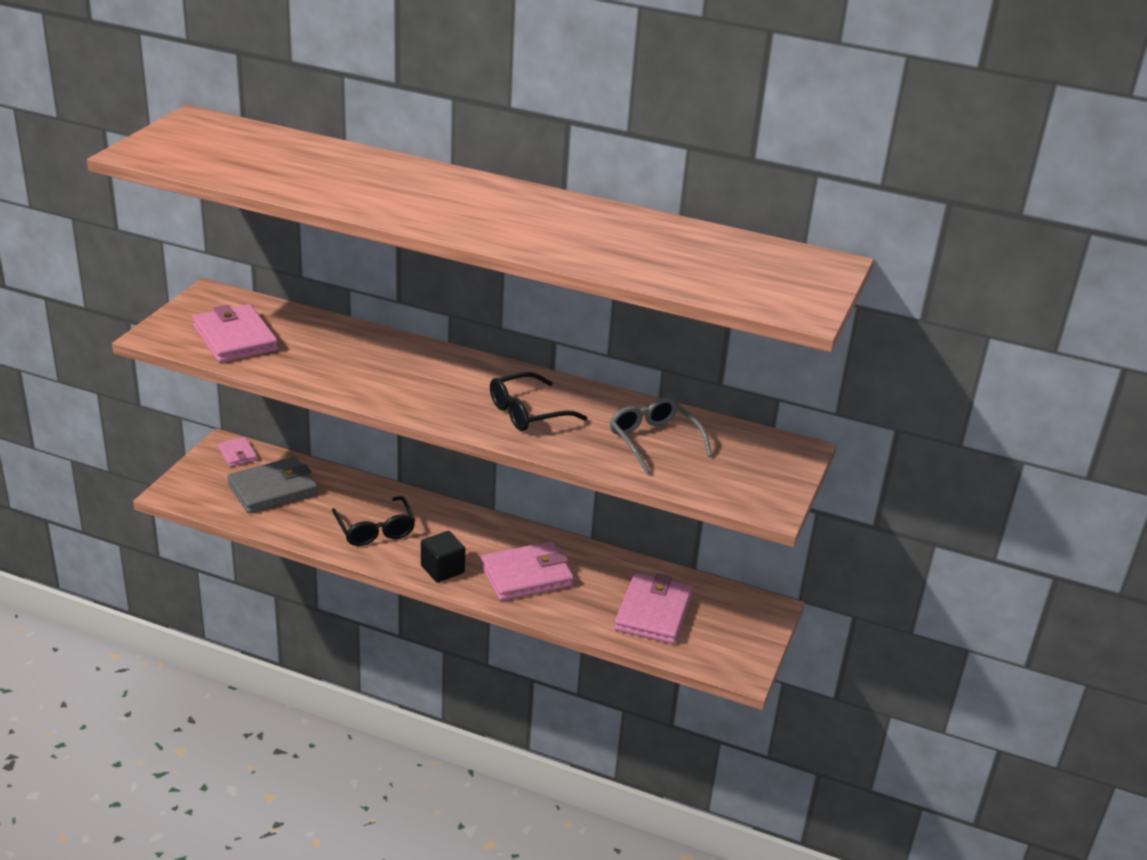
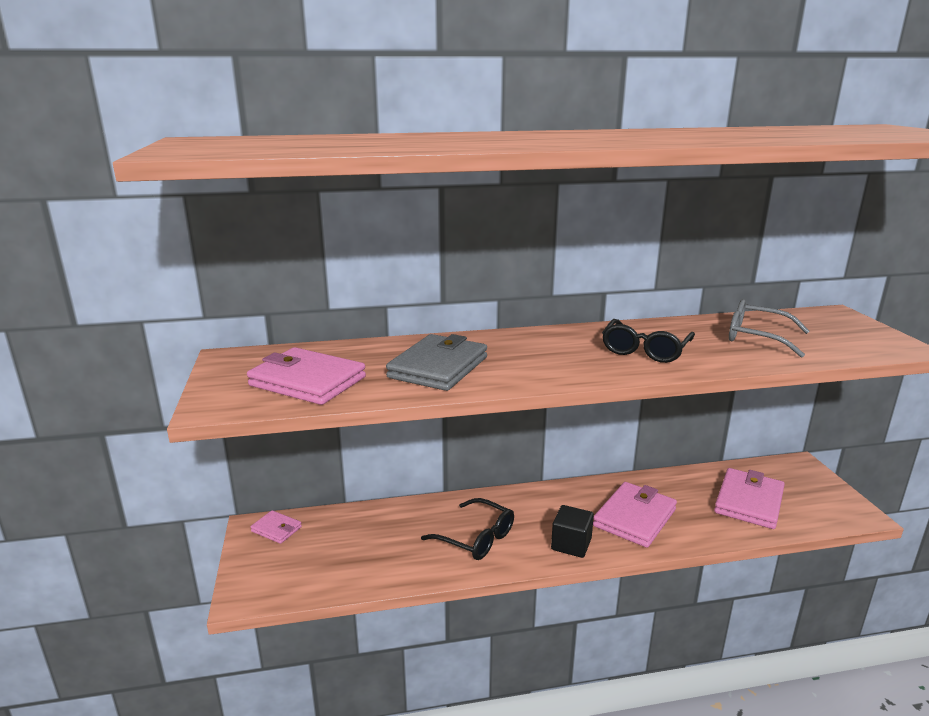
camera: 30 degrees left, 10 degrees down
(273, 489) = (345, 545): grey wallet -> grey wallet (438, 367)
(653, 612) = (749, 502): pink wallet -> pink wallet turned 45 degrees clockwise

